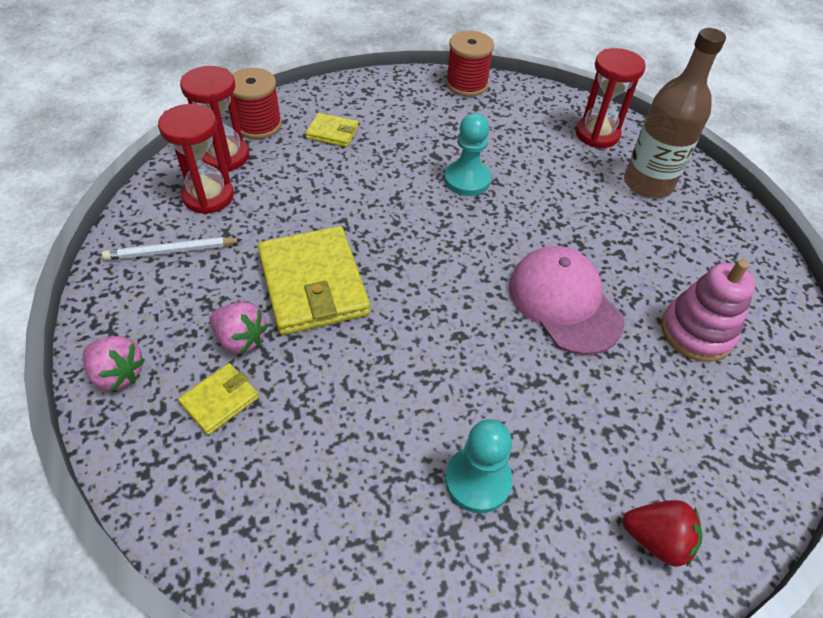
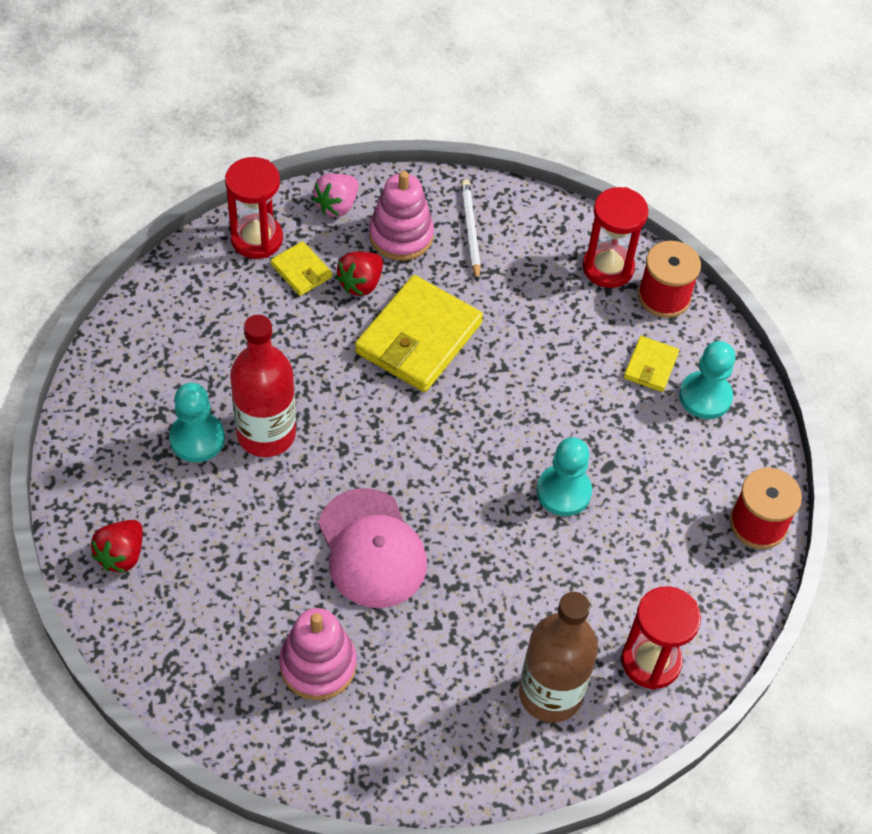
camera: 95 degrees right, 5 degrees up
(172, 308) = (401, 235): none -> pink stacking toy
(208, 196) = (545, 255): red hourglass -> red hourglass (257, 239)
(241, 339) = (361, 283): pink strawberry -> red strawberry
(313, 284) = (418, 338): yellow wallet -> yellow wallet turned 45 degrees counterclockwise
(359, 105) = (705, 396): none -> turquoise pawn
(456, 407) = (266, 434): none -> red bottle
(564, 302) = (372, 549): pink cap -> pink cap turned 90 degrees clockwise

